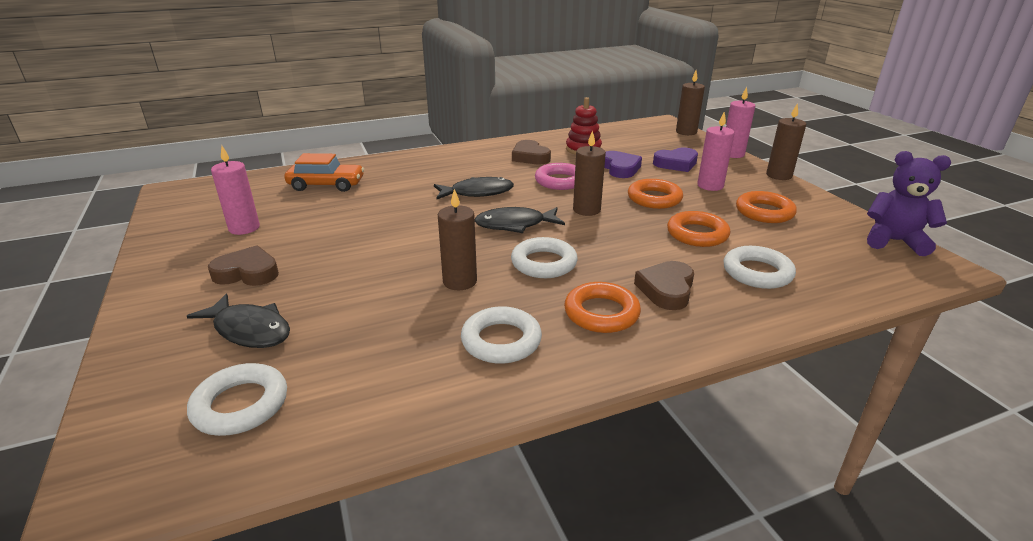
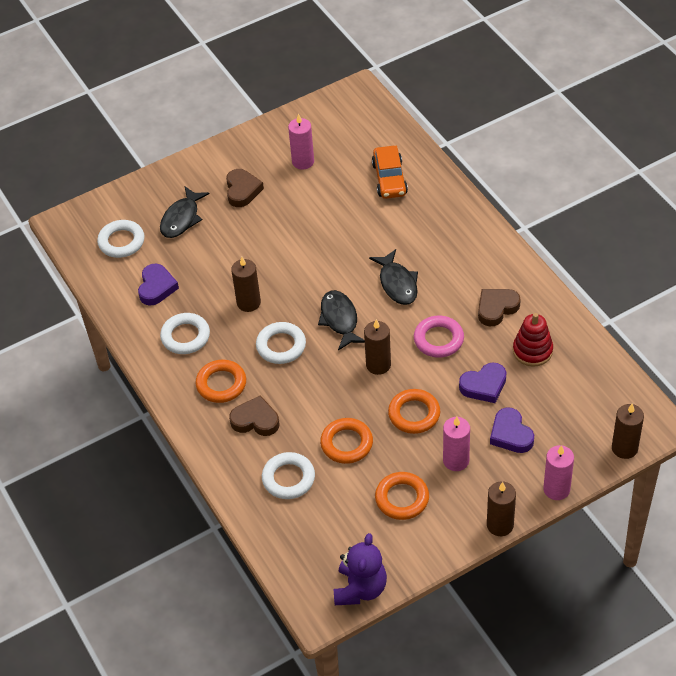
camera: 85 degrees right, 20 degrees up
(381, 366) = (156, 287): none -> purple heart

